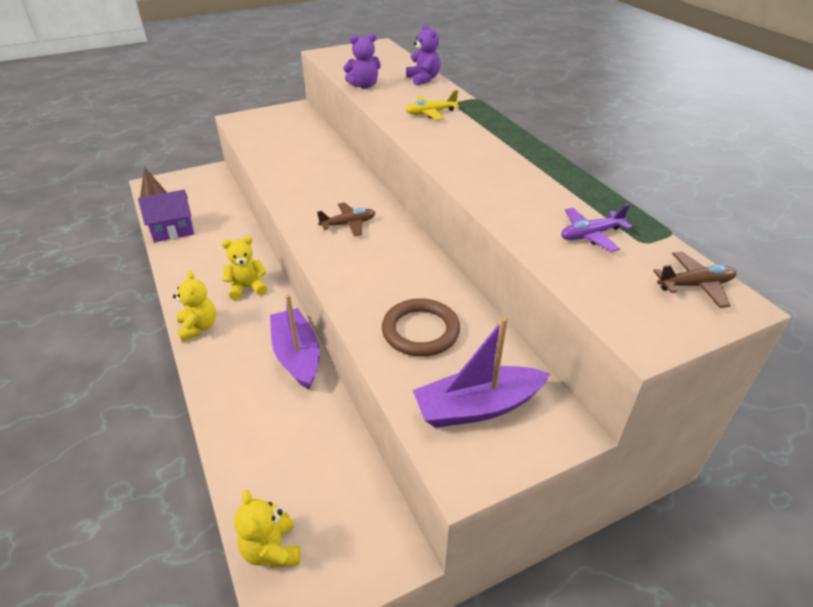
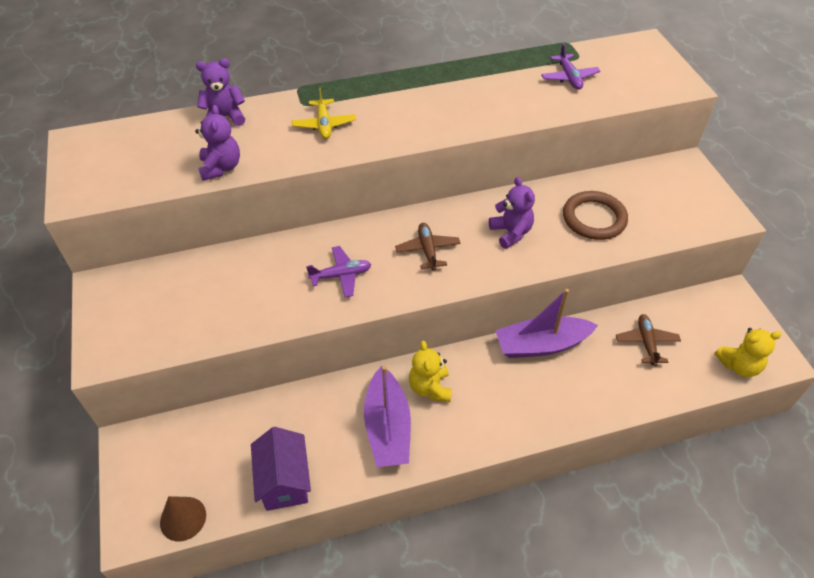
camera: 80 degrees left, 10 degrees up
(198, 327) = (491, 433): yellow teddy bear -> none
(313, 187) = (341, 275): none -> purple plane
(382, 271) = (511, 233): none -> purple teddy bear
(477, 407) = (672, 200): purple boat -> purple boat (387, 427)
(695, 285) = (629, 51): brown plane -> brown plane (646, 342)

